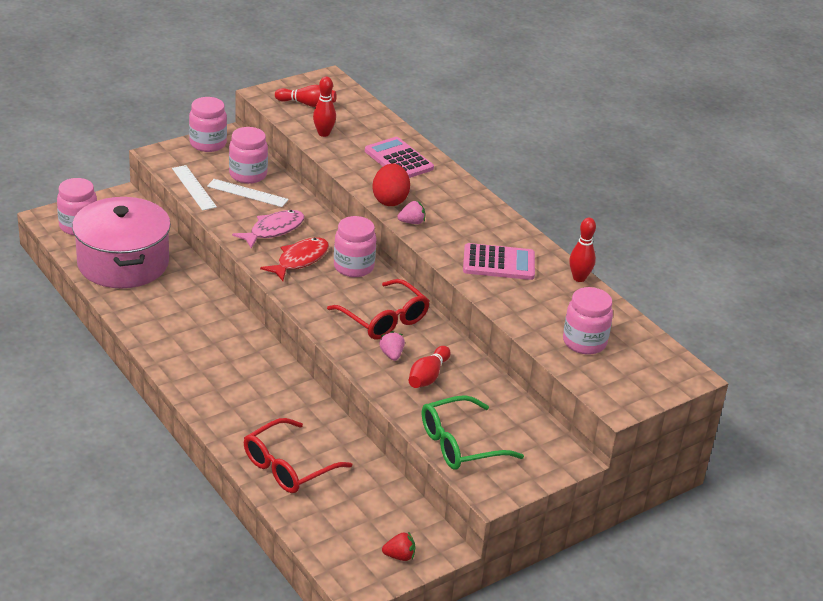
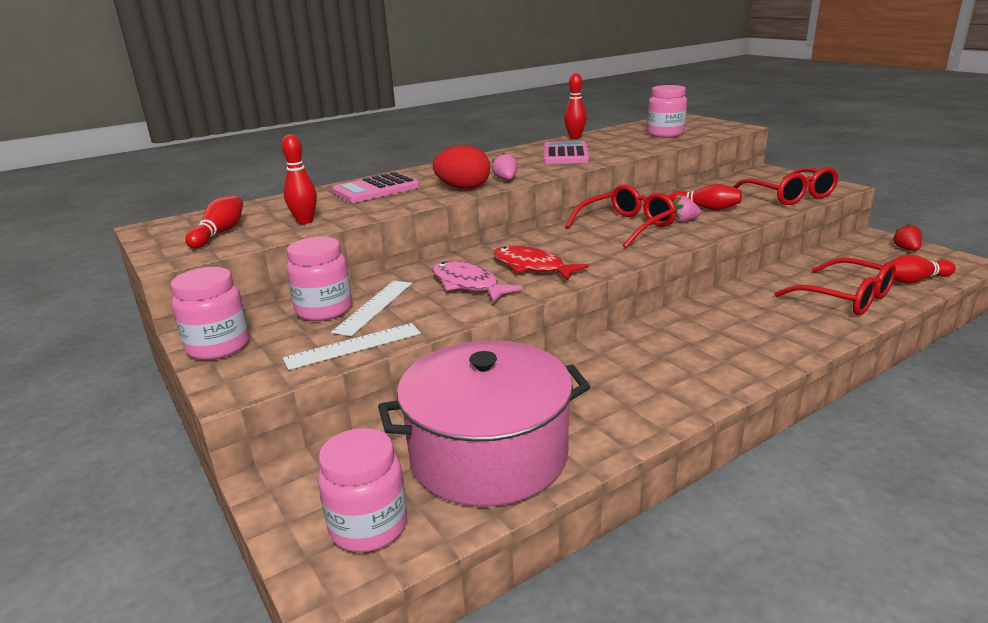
camera: 85 degrees left, 10 degrees down
(317, 526) = (914, 280): none -> red bowling pin
(353, 267) = (537, 242): pink jar -> none
(460, 444) = (789, 196): green glasses -> red glasses

